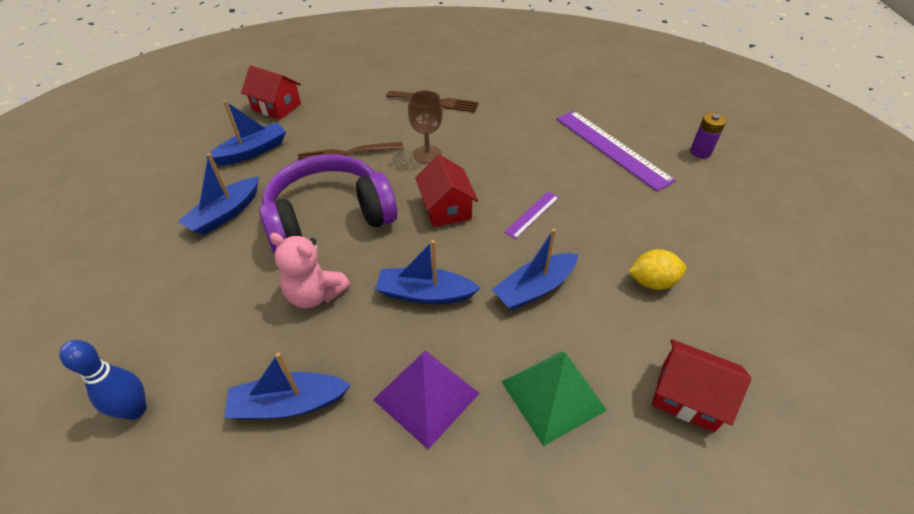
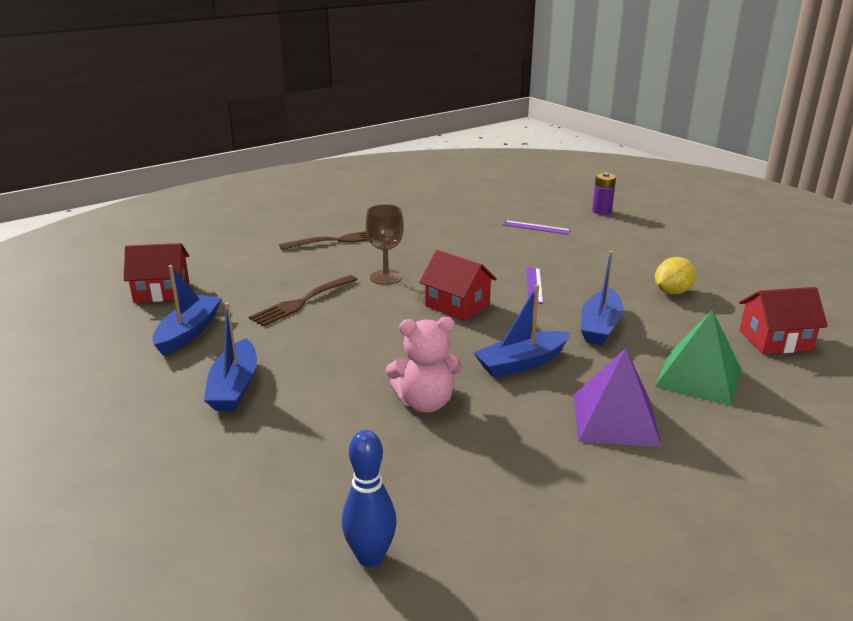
camera: 35 degrees left, 20 degrees down
(288, 404) = (513, 478): blue boat -> none
(329, 218) = (357, 350): purple headphones -> none
(611, 148) = (536, 227): purple ruler -> purple ruler, size x0.48

